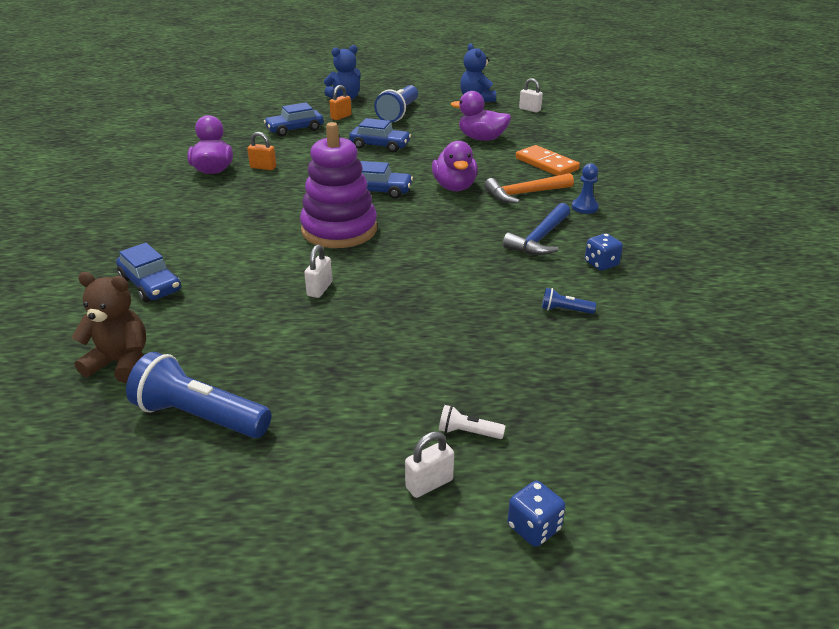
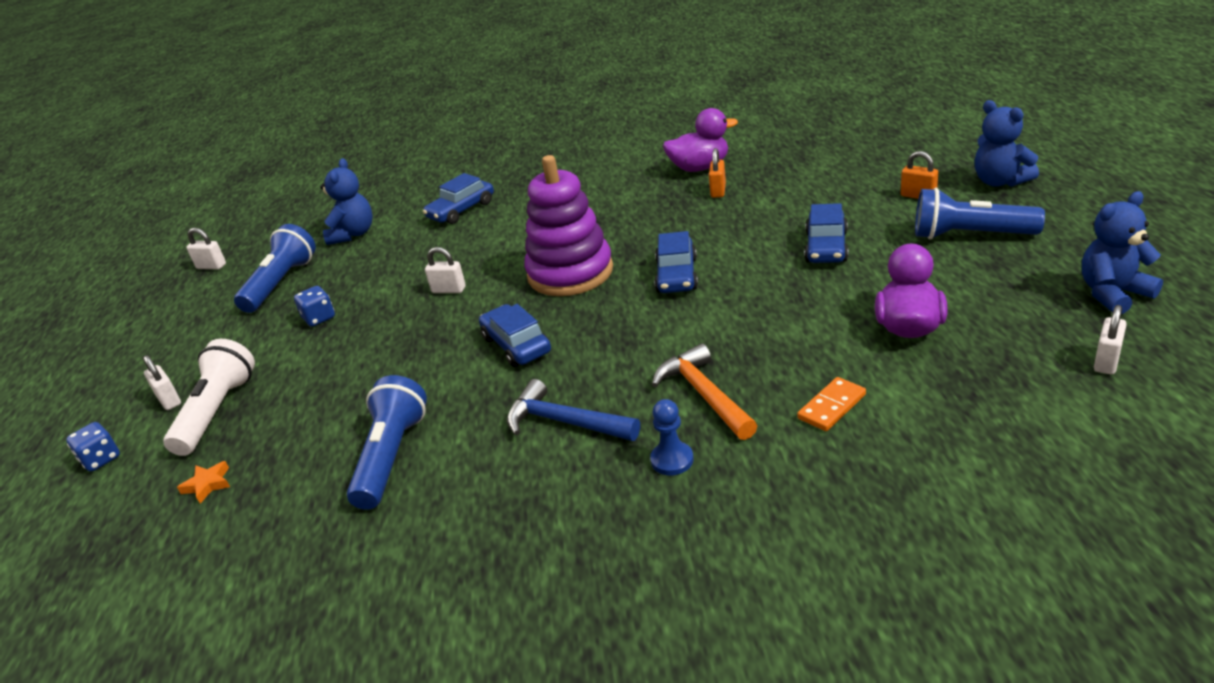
camera: 90 degrees right, 0 degrees up
(69, 509) = (211, 266): none -> white padlock
(121, 363) = (353, 234): brown teddy bear -> blue teddy bear
(295, 129) = (848, 178): blue car -> blue car (517, 345)
(454, 187) = (707, 330): purple duck -> none
(468, 432) = (217, 411): white flashlight -> white flashlight, size x2.21
(546, 164) = (832, 407): orange domino -> orange domino, size x0.66
(565, 310) = (391, 457): blue flashlight -> blue flashlight, size x2.21
(588, 418) = (208, 484): none -> orange star
(601, 264) = (498, 484): blue dice -> blue dice (319, 318)

